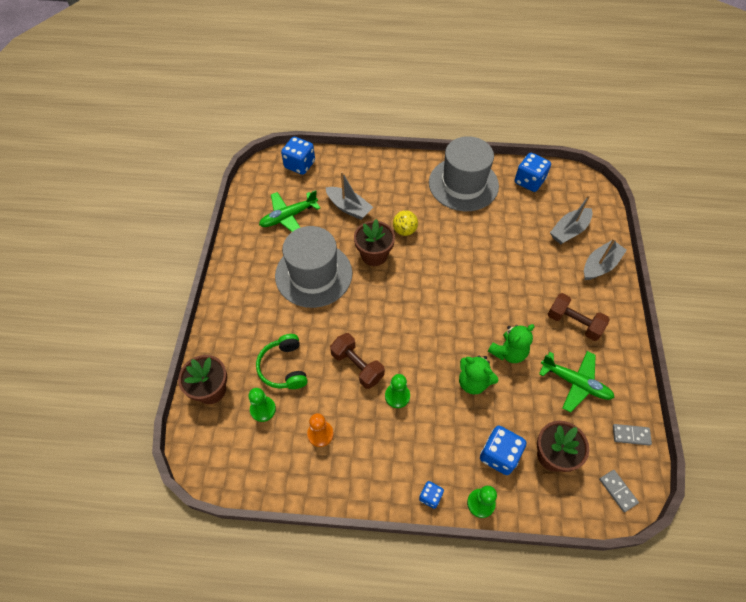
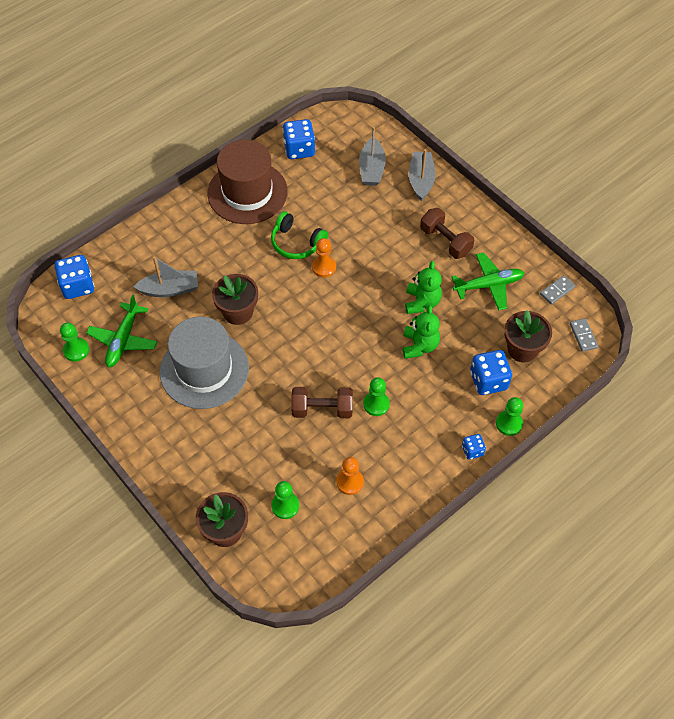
camera: 45 degrees left, 0 degrees up
(257, 201) = (76, 350): none -> green pawn
(283, 367) = (265, 461): green headphones -> green headphones (296, 243)
(404, 230) = (241, 271): yellow ball -> none
(462, 271) = (324, 267): none -> orange pawn
(463, 184) = (247, 192): grey hat -> brown hat
(473, 382) = (419, 346): green teddy bear -> green teddy bear turned 75 degrees counterclockwise
(573, 323) = (445, 241): brown dumbbell -> brown dumbbell turned 60 degrees clockwise
(618, 491) = (583, 336): grey domino -> grey domino turned 60 degrees clockwise

